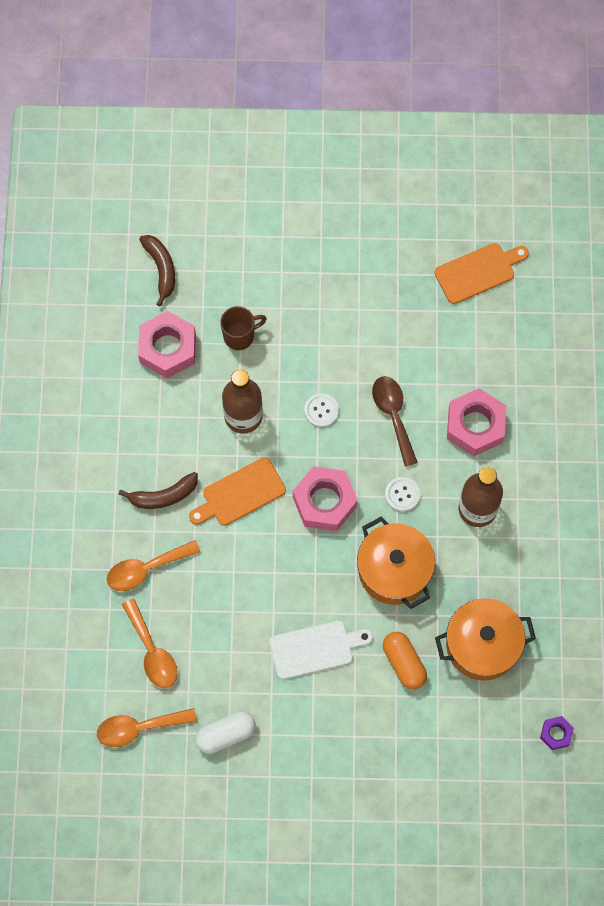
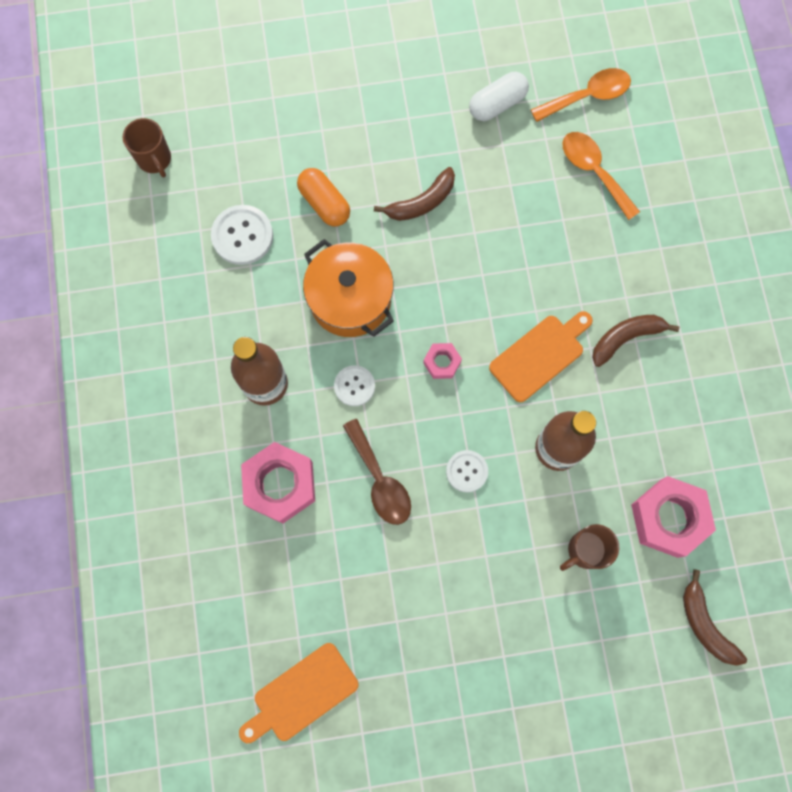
camera: 170 degrees right, 5 degrees up
(146, 569) = (623, 255): orange spoon -> none
(315, 649) = (421, 202): white cutting board -> brown banana
(324, 502) = (442, 362): pink nut -> pink nut, size x0.50
(482, 645) = (242, 236): orange pot -> white button
(556, 734) = (155, 159): purple nut -> brown mug

